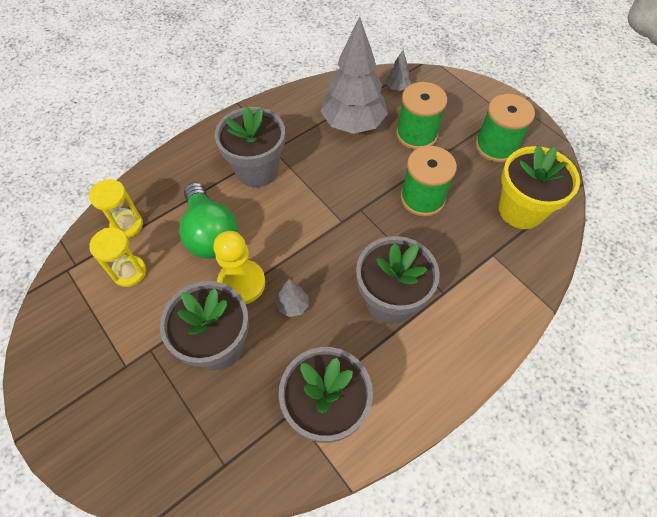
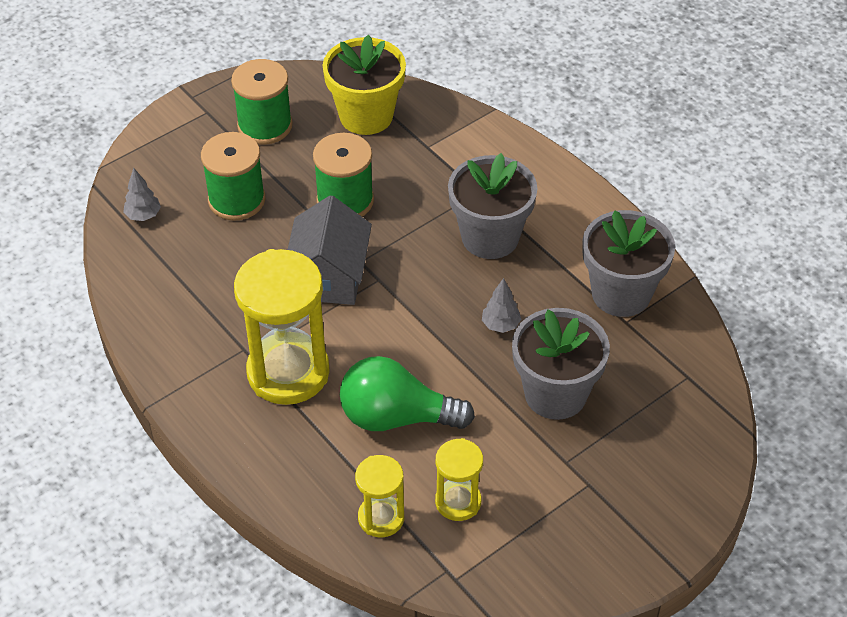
camera: 90 degrees left, 10 degrees down
(210, 234) = (396, 417): green light bulb -> green light bulb turned 150 degrees counterclockwise
(241, 283) = (471, 377): yellow pawn -> none
(257, 170) = (288, 372): grey flower pot -> yellow hourglass
(344, 190) = (329, 276): none -> grey house
(353, 124) = (210, 266): grey tree -> none

